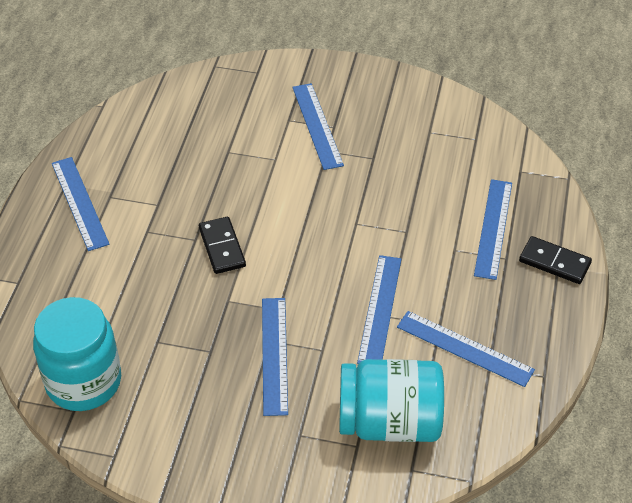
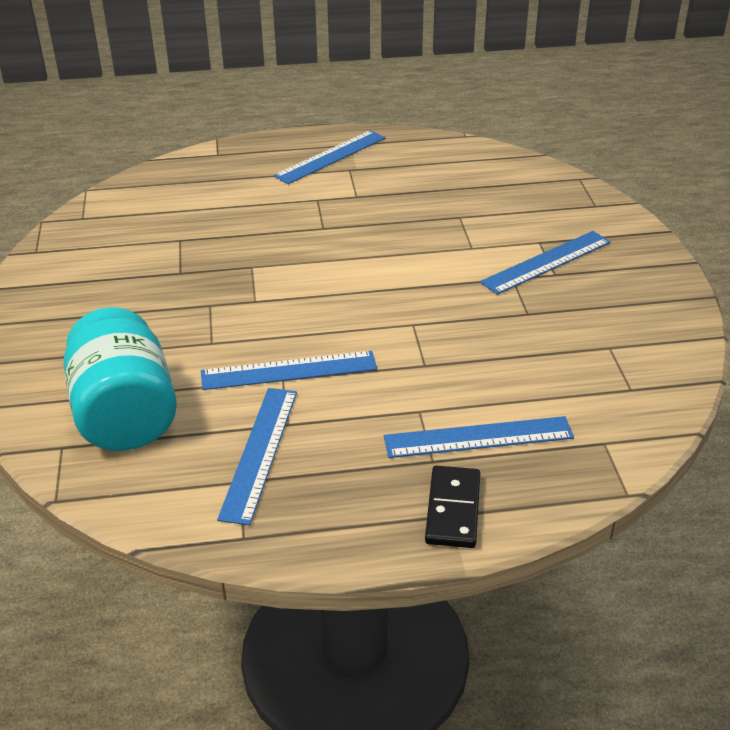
camera: 70 degrees right, 10 degrees down
(84, 382) = (116, 214): turquoise jar -> none
(222, 247) = (321, 245): black domino -> none
(274, 355) = (190, 312): blue ruler -> none

